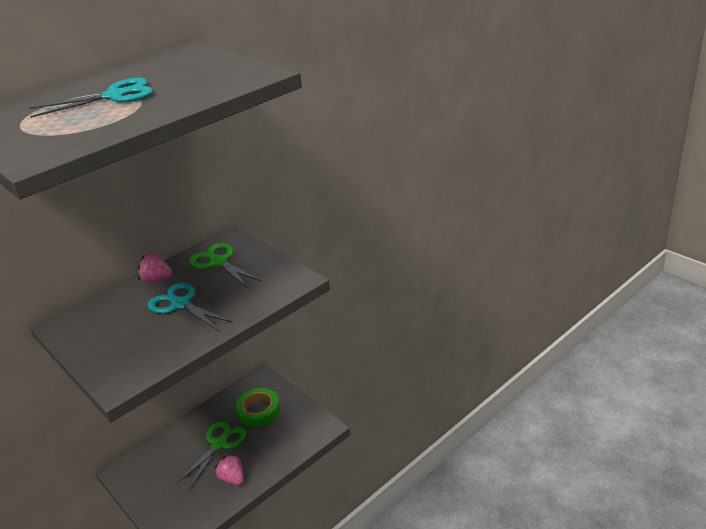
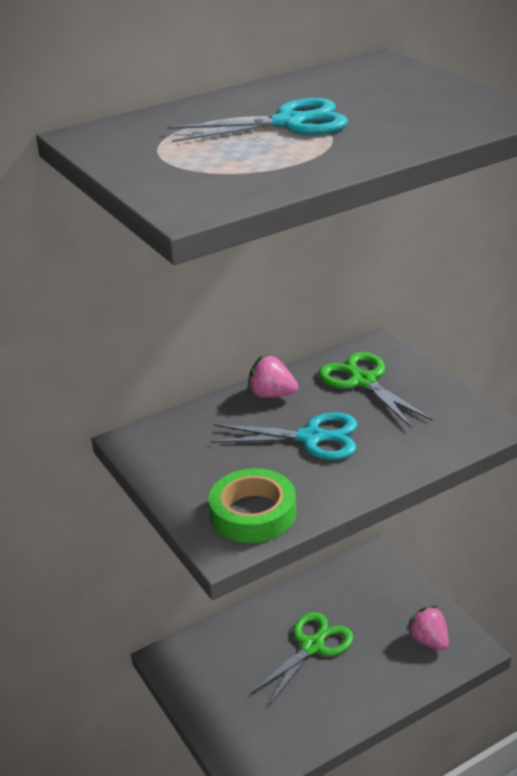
camera: 10 degrees right, 0 degrees up
(181, 304) = (311, 438): turquoise scissors -> turquoise scissors turned 135 degrees clockwise
(232, 478) = (332, 702): pink strawberry -> pink strawberry (429, 640)
(259, 411) = (372, 606): green tape -> green tape (253, 513)

